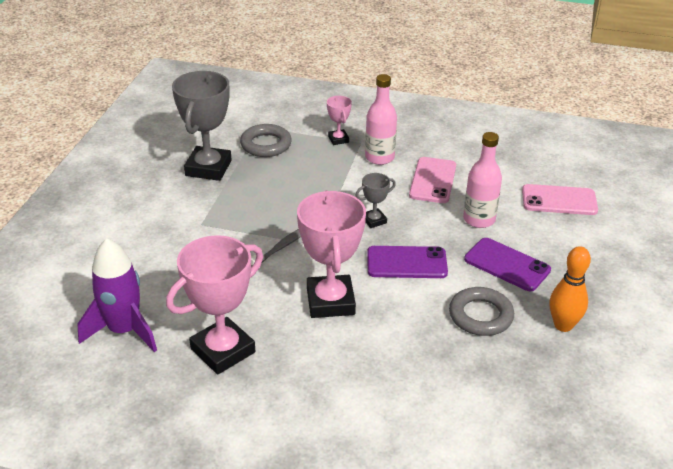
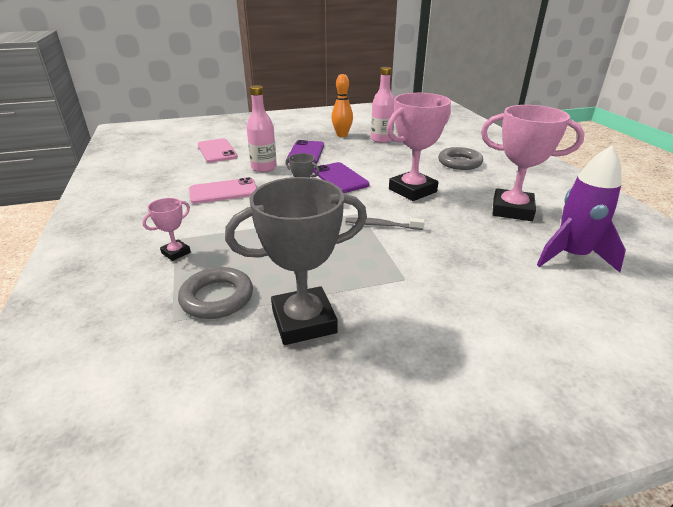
camera: 120 degrees left, 5 degrees down
(379, 157) = (201, 221): pink bottle -> pink bottle (381, 139)
(480, 316) = (361, 151): grey ring -> grey ring (459, 162)

